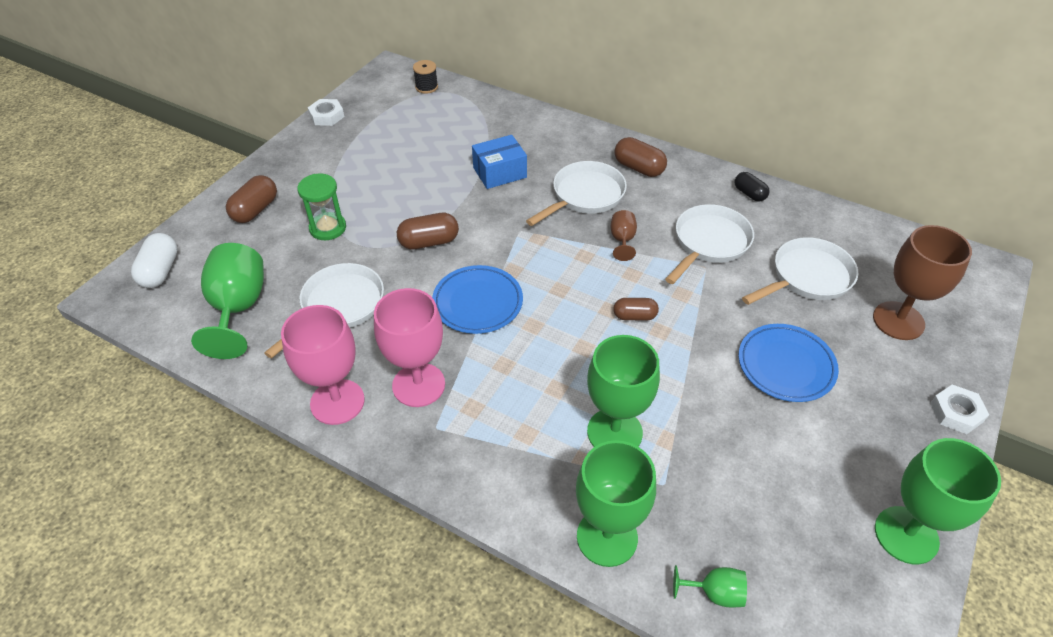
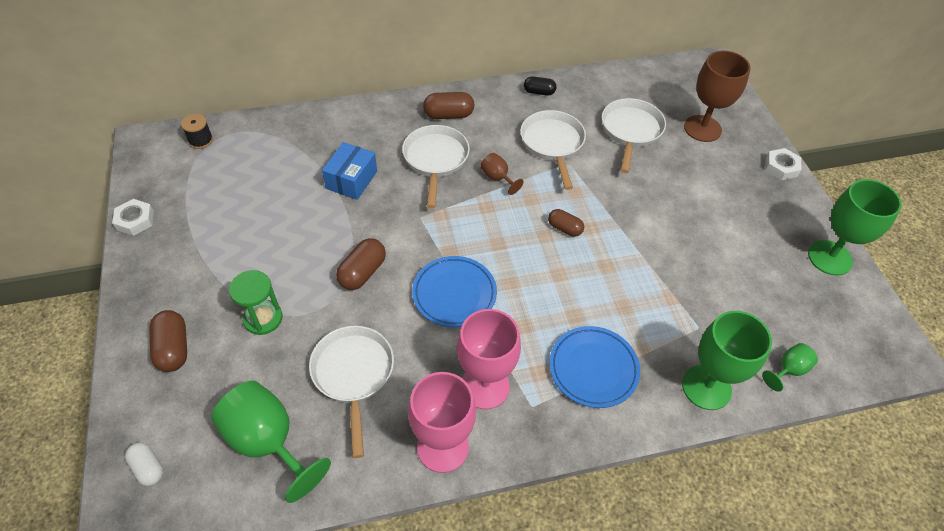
camera: 45 degrees left, 5 degrees up
(160, 271) = (148, 468): white capsule -> white capsule, size x0.67
(614, 432) = (638, 317): green goblet -> none
(634, 316) = (564, 228): brown capsule -> brown capsule turned 75 degrees clockwise
(786, 366) = (679, 200): blue plate -> blue plate (593, 369)

